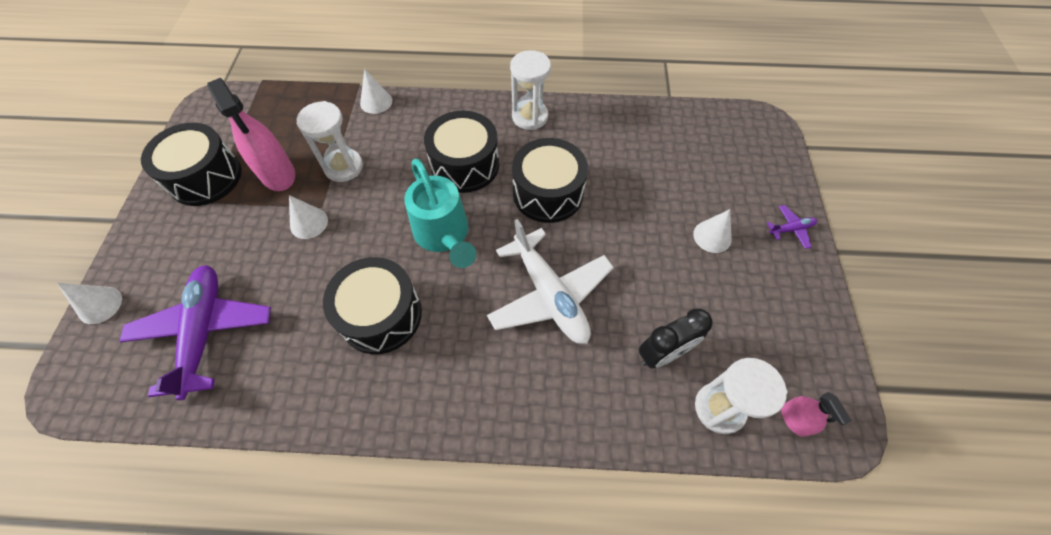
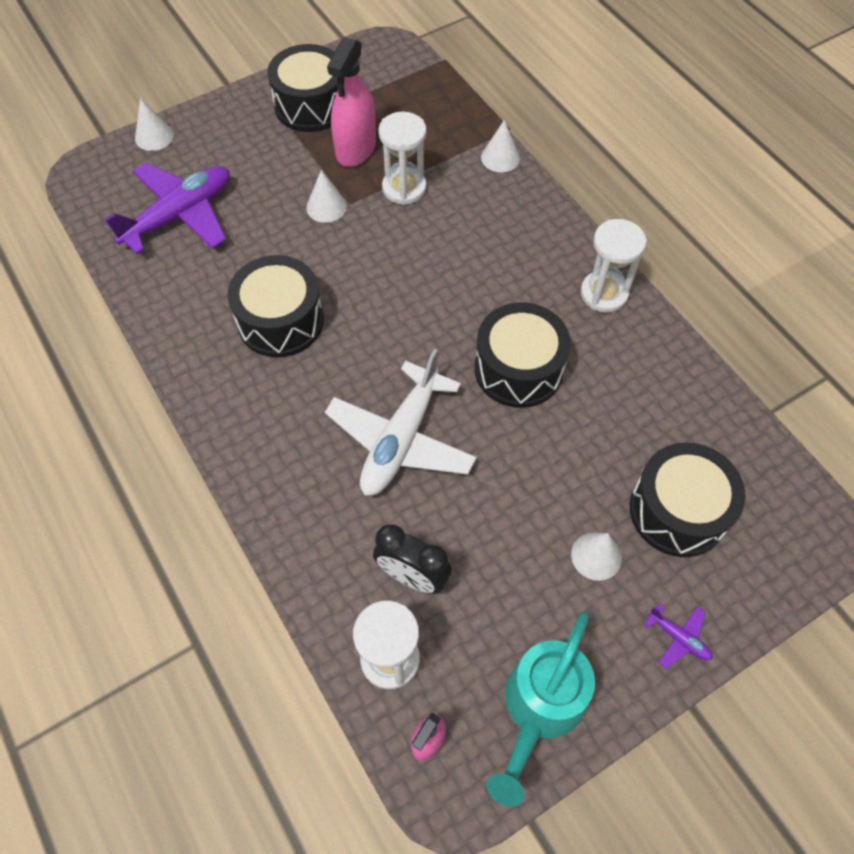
camera: 55 degrees right, 0 degrees up
(444, 235) = (396, 313): turquoise watering can -> turquoise watering can (539, 708)
(465, 165) = (490, 278): black drum -> black drum (678, 511)

